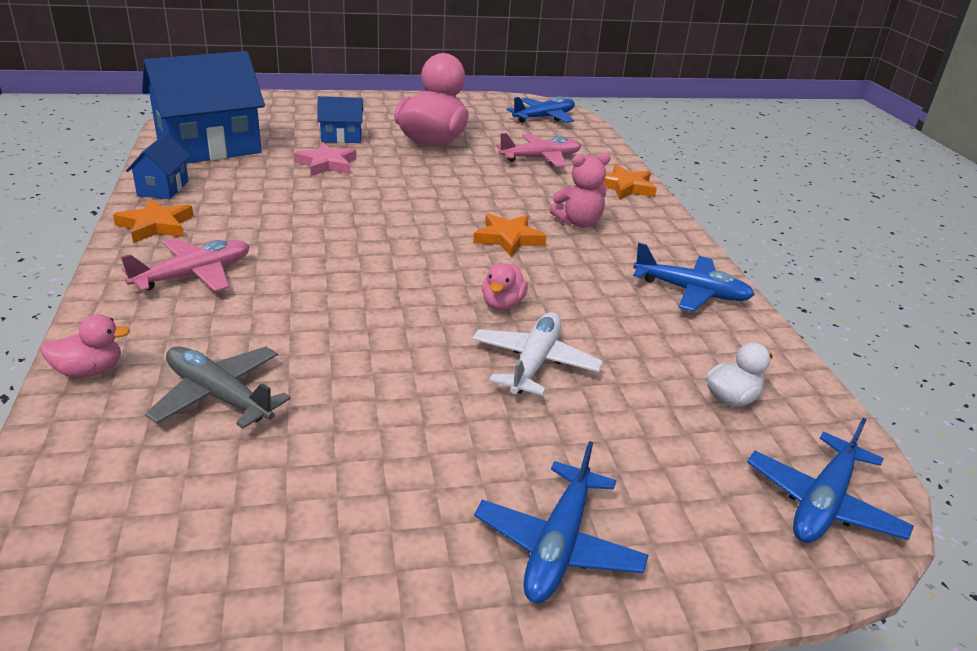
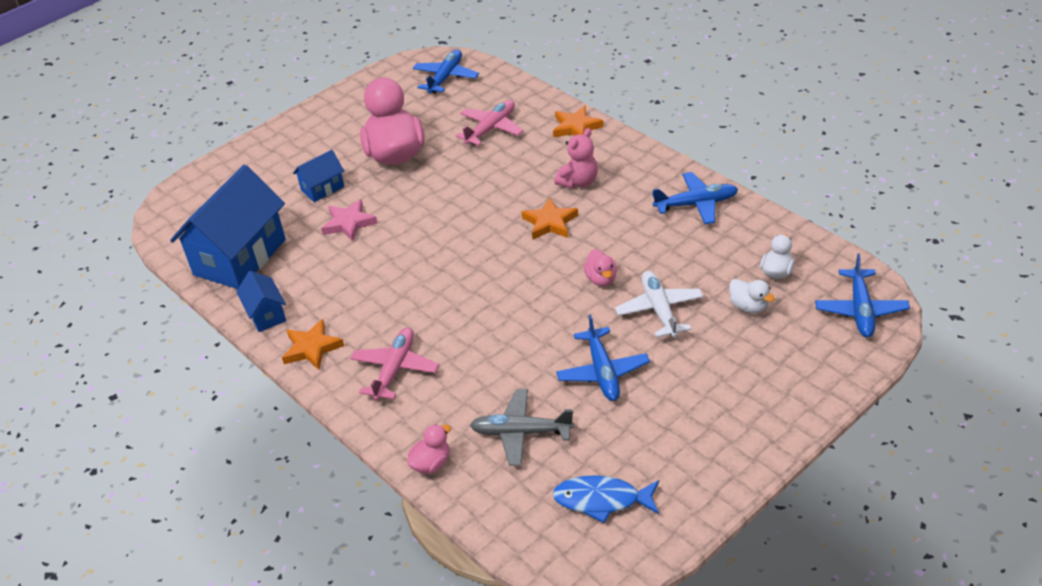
camera: 25 degrees left, 10 degrees up
(193, 528) = (602, 500): none -> blue fish
(558, 545) = (767, 404): blue plane -> blue plane (602, 372)
(654, 416) = (749, 306): none -> white duck

